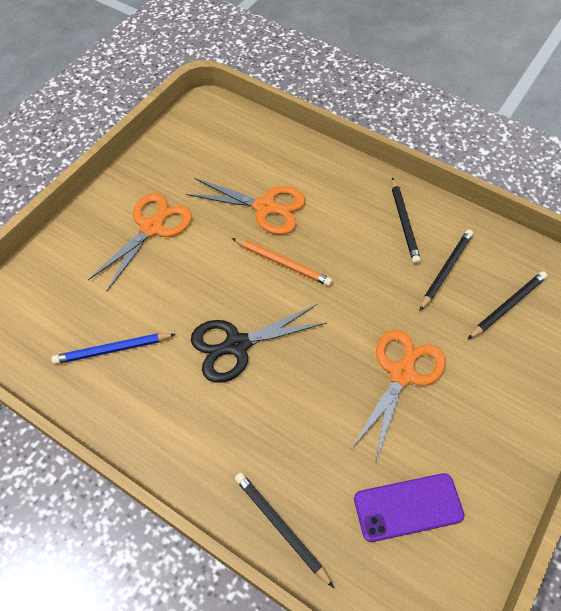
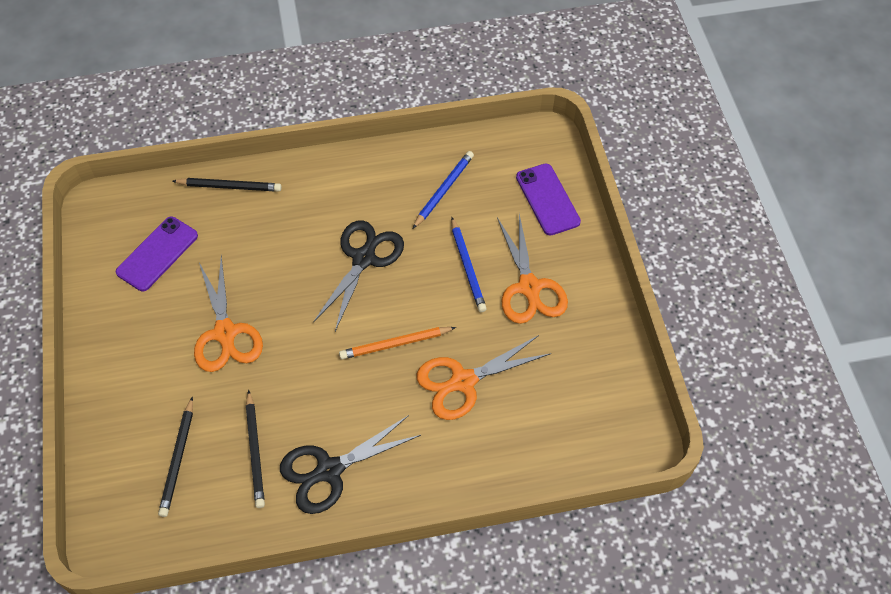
camera: 135 degrees right, 0 degrees up
(55, 275) = (547, 199): none -> purple phone
(172, 274) = (467, 267): none -> blue pencil
(404, 222) = (329, 470): black pencil -> black scissors

